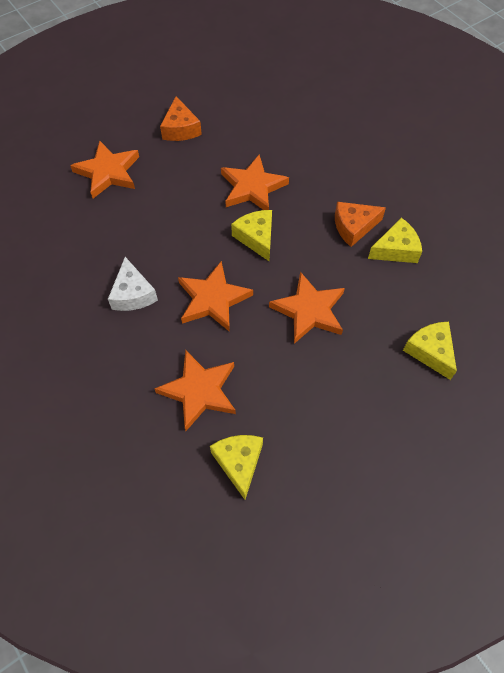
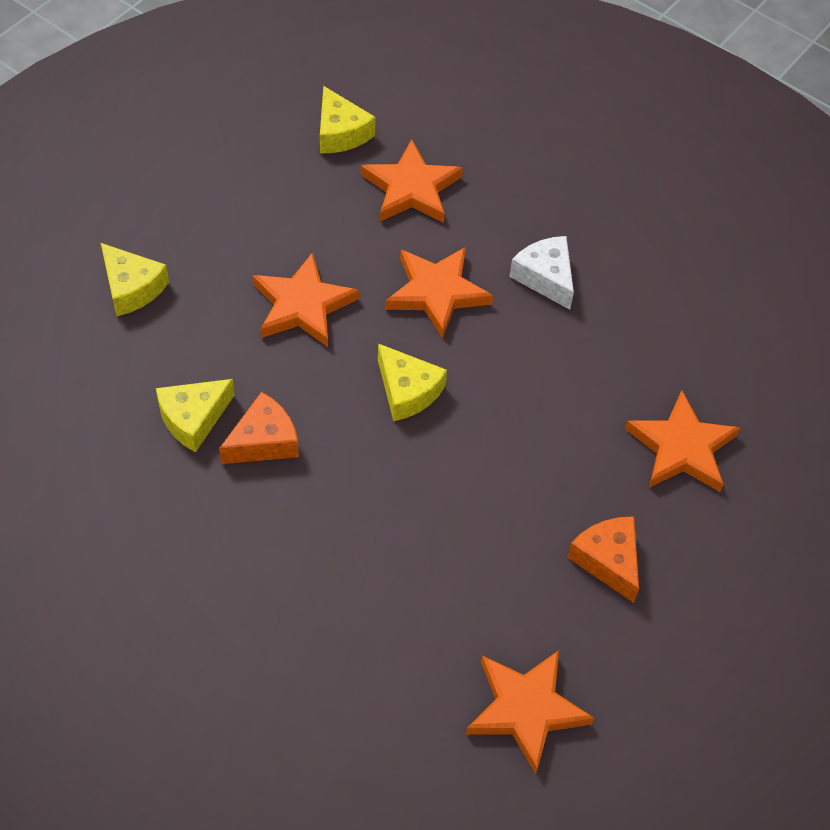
camera: 160 degrees right, 5 degrees down
(252, 187) = (442, 473): orange star -> orange star (526, 709)

